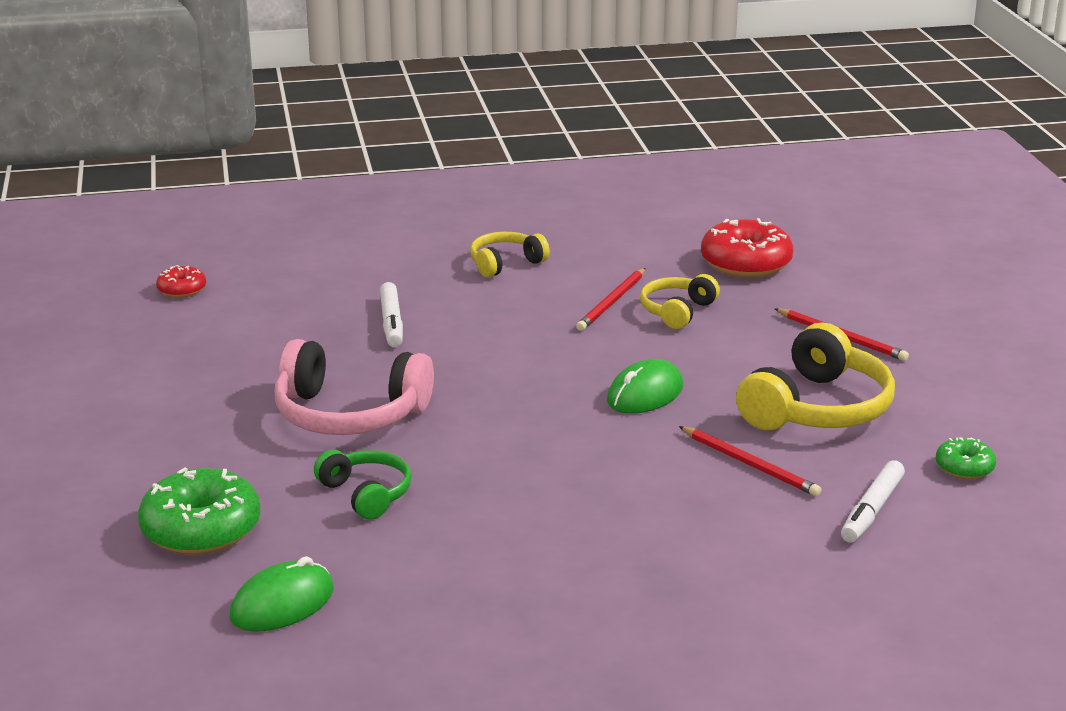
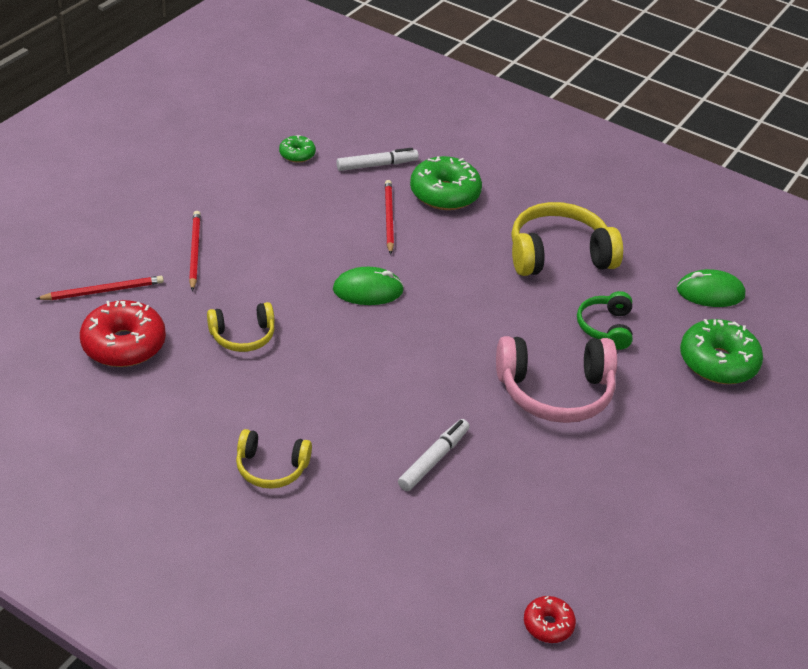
camera: 140 degrees left, 15 degrees up
(349, 414) = (555, 391): pink headphones -> pink headphones turned 120 degrees clockwise
(611, 302) = (267, 373): red pencil -> red pencil (103, 291)
(746, 526) = (444, 194): none -> green donut
(817, 408) = (298, 222): yellow headphones -> yellow headphones (558, 255)

